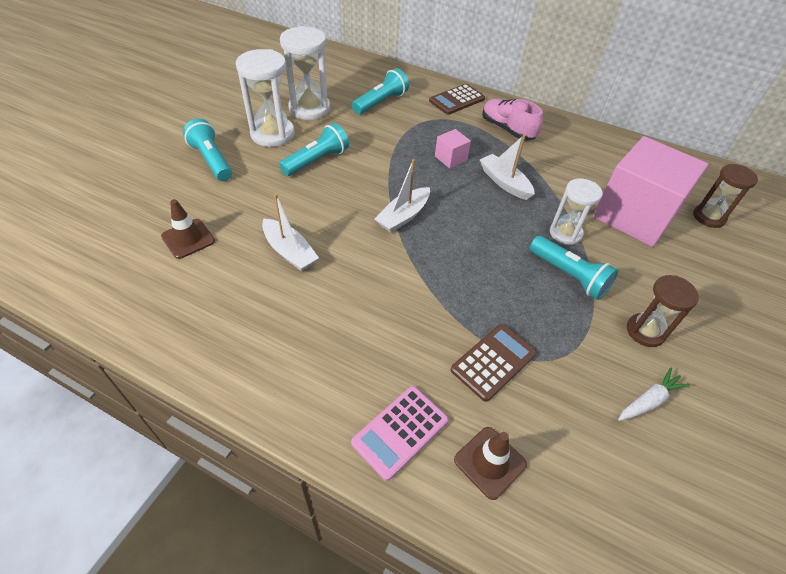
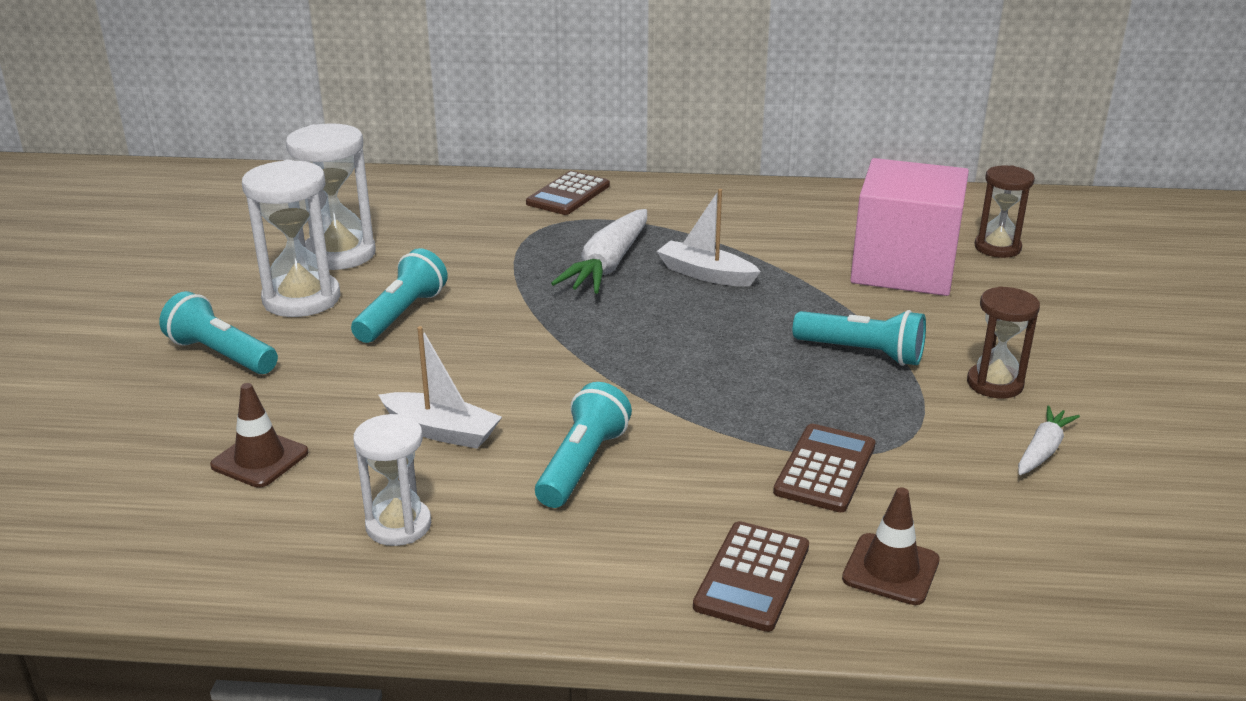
camera: 20 degrees left, 20 degrees down
(381, 102) = (451, 222): turquoise flashlight -> turquoise flashlight (582, 464)
(400, 431) = (752, 576): pink calculator -> brown calculator
(403, 216) = (586, 347): white boat -> none
(450, 158) = (608, 264): pink cube -> white carrot
(507, 129) = (667, 213): pink shoe -> none
(565, 233) = (827, 309): white hourglass -> white hourglass (398, 525)

